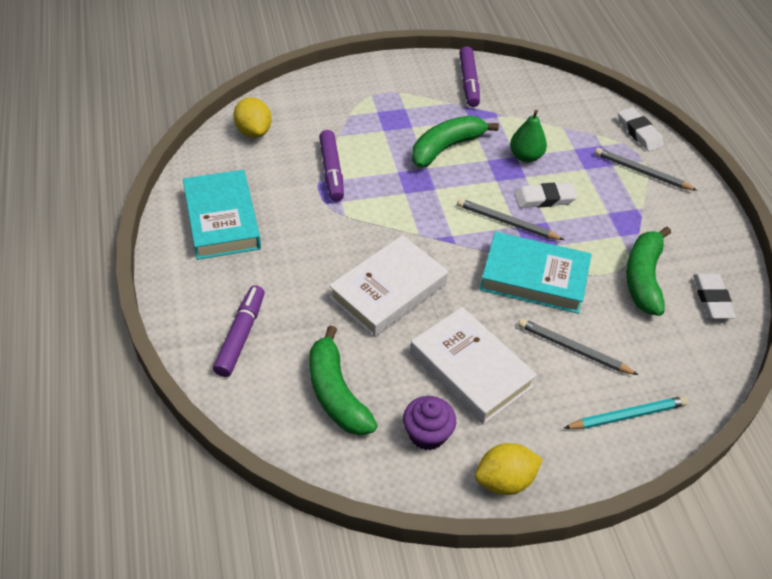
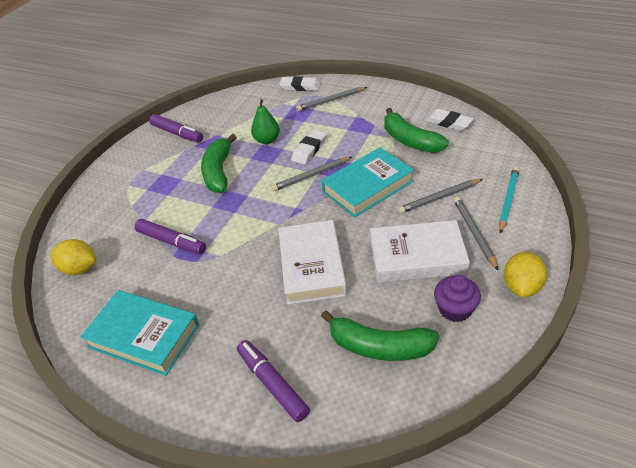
camera: 45 degrees left, 5 degrees down
(547, 405) = (474, 233): none -> grey pencil

